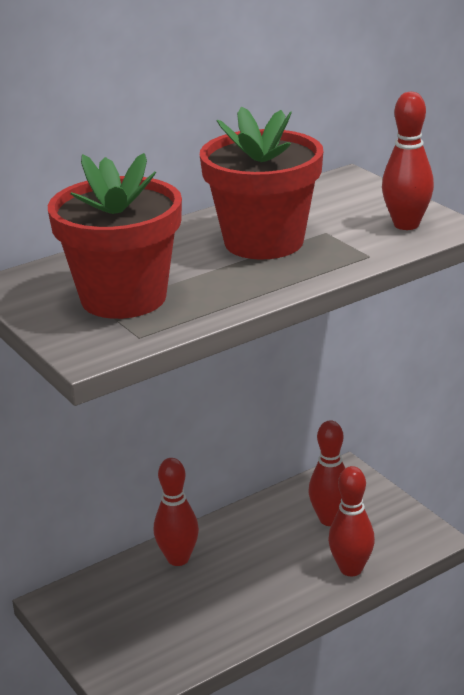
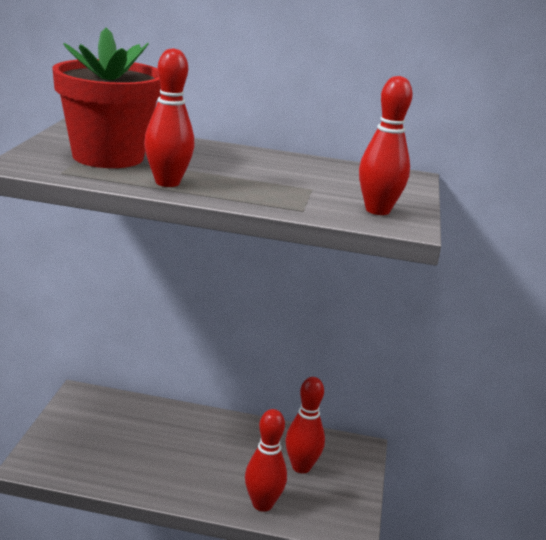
camera: 40 degrees right, 5 degrees down
(178, 559) = (176, 421): red bowling pin -> red bowling pin (167, 183)
(264, 242) = (259, 174): red flower pot -> none

